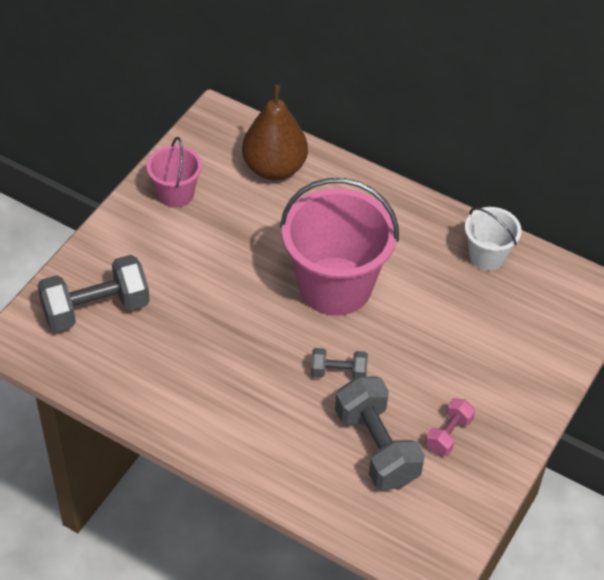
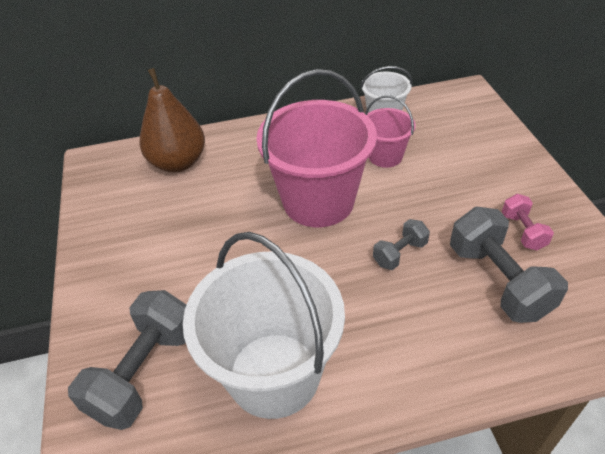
camera: 40 degrees left, 5 degrees down
(164, 374) = (274, 374): none -> white bucket
(176, 194) = (118, 230): pink bucket -> pink bucket (385, 156)
(376, 447) = (498, 281): grey dumbbell -> grey dumbbell turned 45 degrees clockwise

